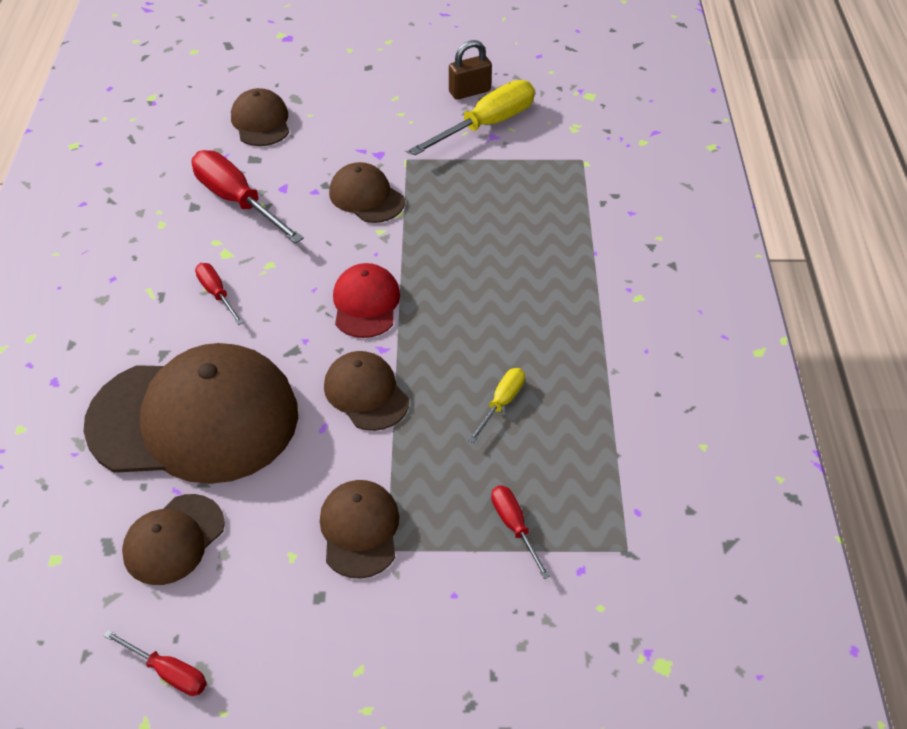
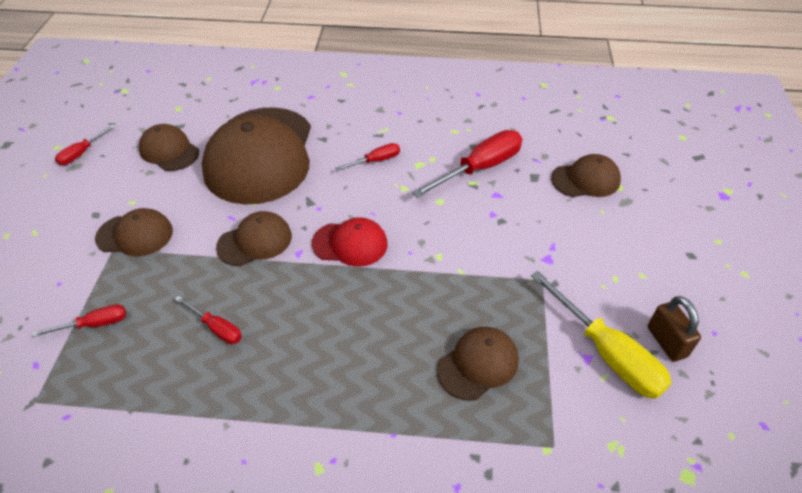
camera: 95 degrees right, 0 degrees up
(366, 197) = (484, 248): brown cap -> brown cap (478, 364)
(501, 403) = (216, 328): yellow screwdriver -> red screwdriver

